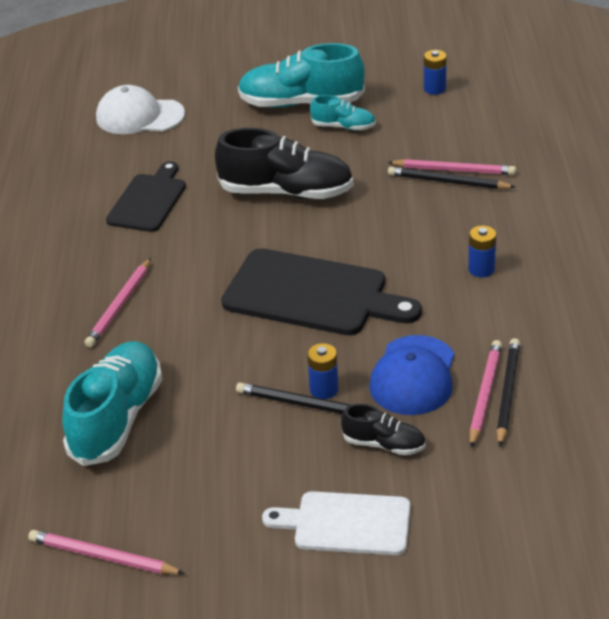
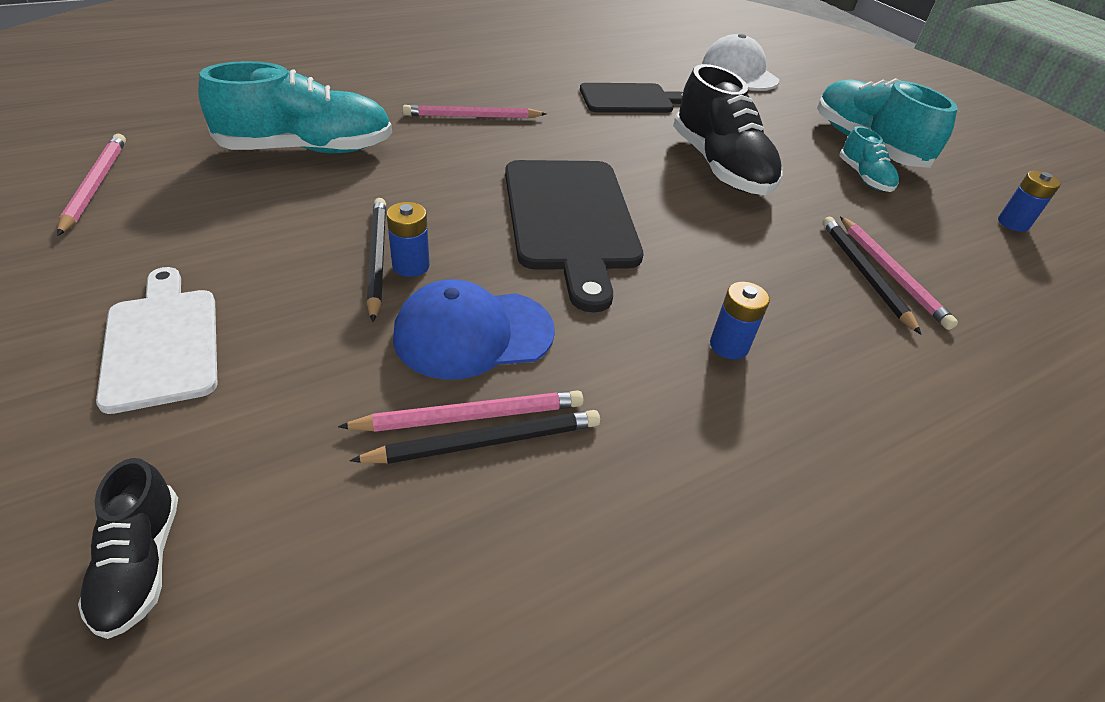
camera: 55 degrees right, 5 degrees up
(384, 444) = (326, 339): black shoe -> black shoe (140, 563)

